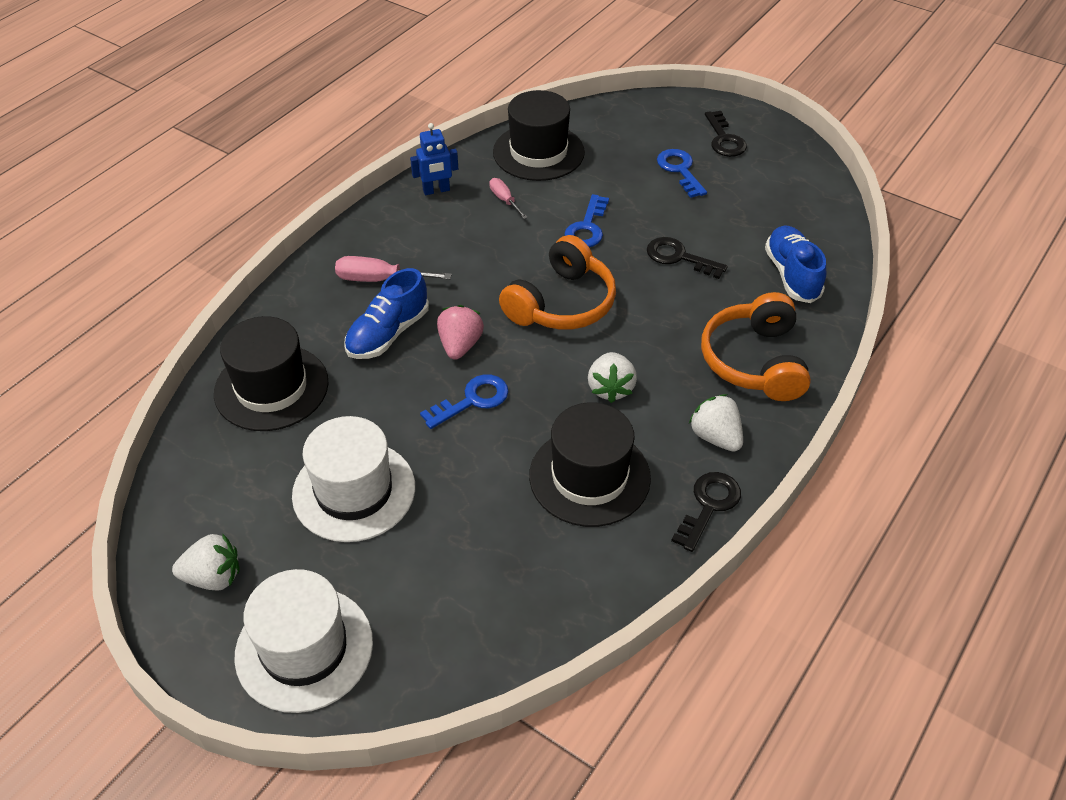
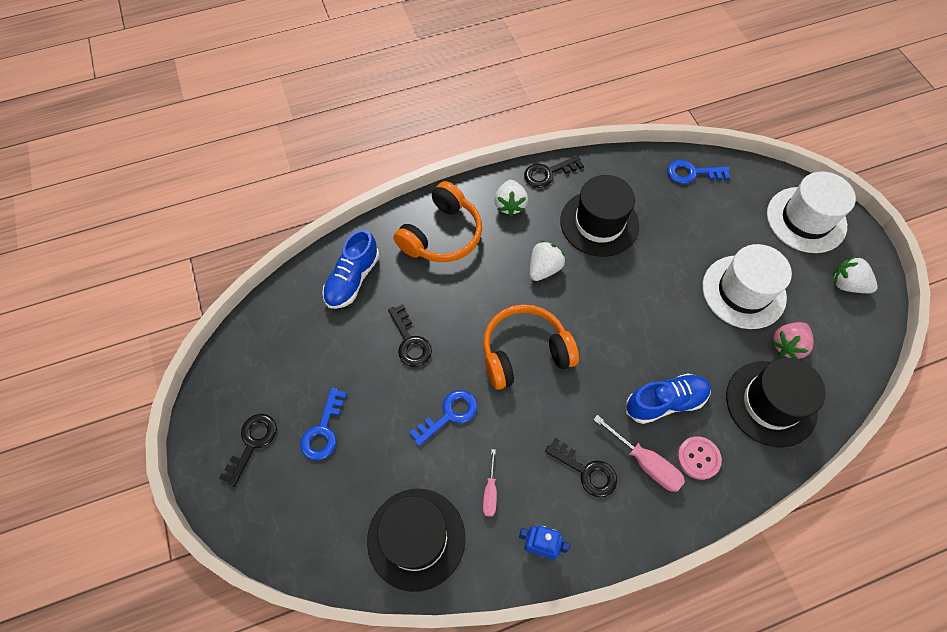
camera: 145 degrees left, 15 degrees up
(329, 306) = (698, 458): none -> pink button
(431, 249) = (586, 471): none -> black key
(460, 345) = (619, 360): pink strawberry -> pink strawberry (787, 345)
(472, 400) = (637, 311): blue key -> blue key (692, 173)

